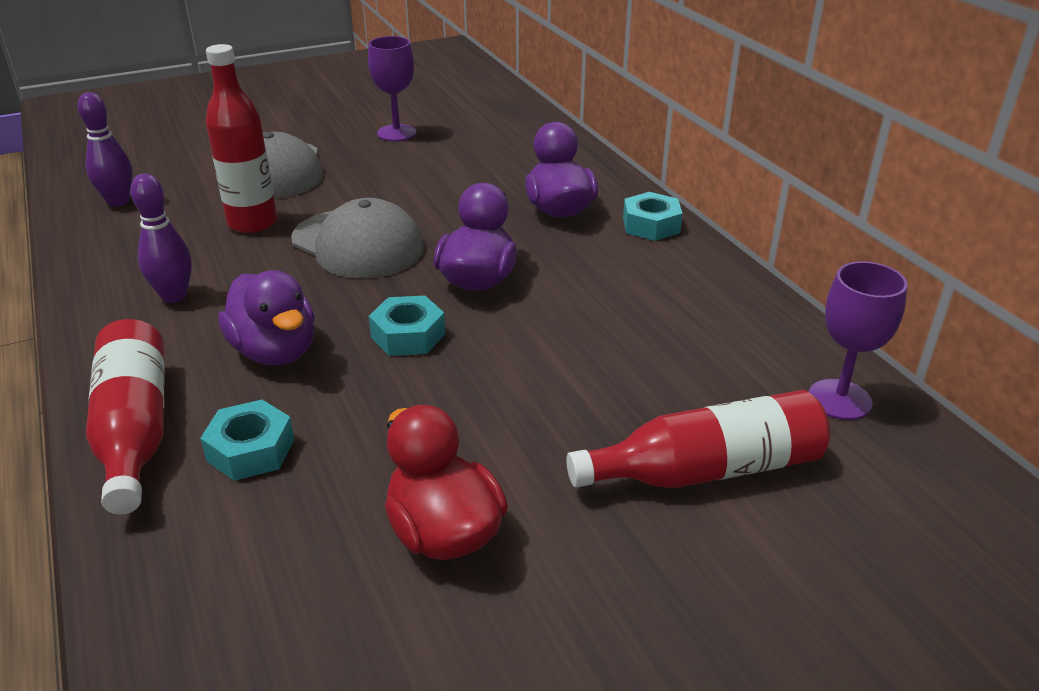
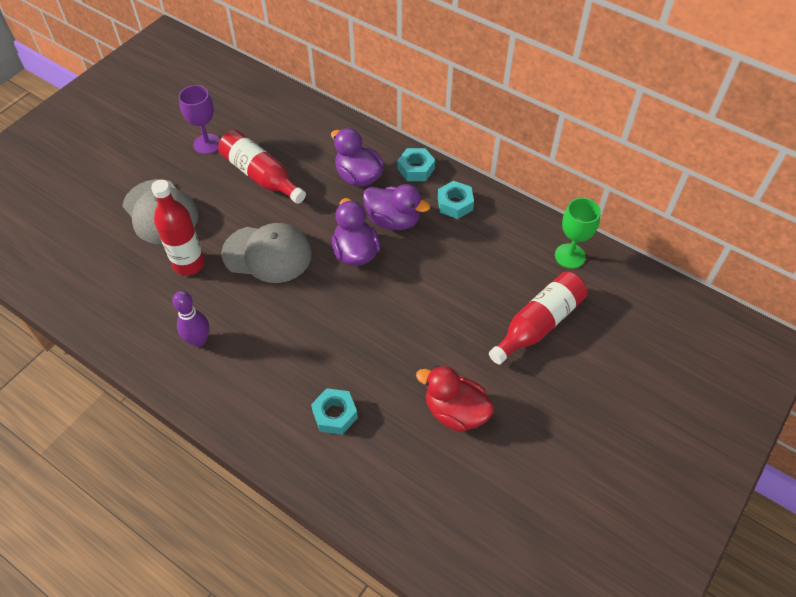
camera: 30 degrees left, 20 degrees up
(118, 202) = (83, 283): purple bowling pin -> none
(135, 430) = (267, 432): red bottle -> red bottle (261, 175)
(275, 351) = (291, 351): purple duck -> purple duck (393, 220)
(408, 335) = (350, 308): turquoise nut -> turquoise nut (455, 204)
(839, 400) = (570, 256): purple goblet -> green goblet

